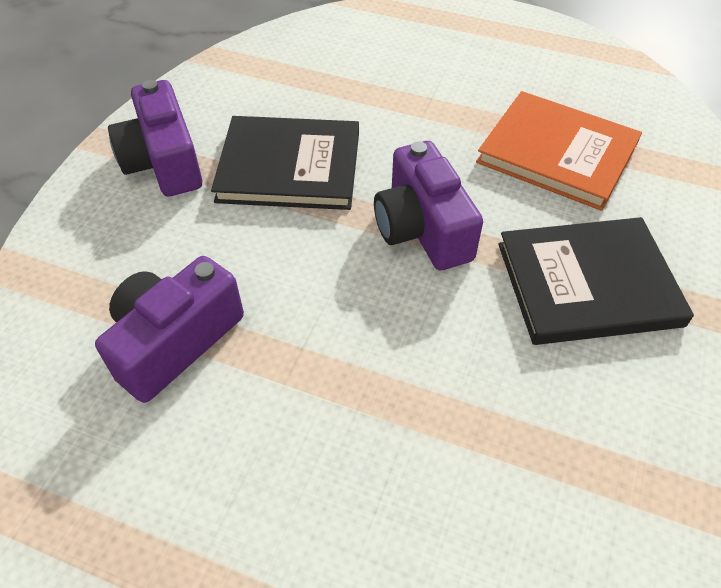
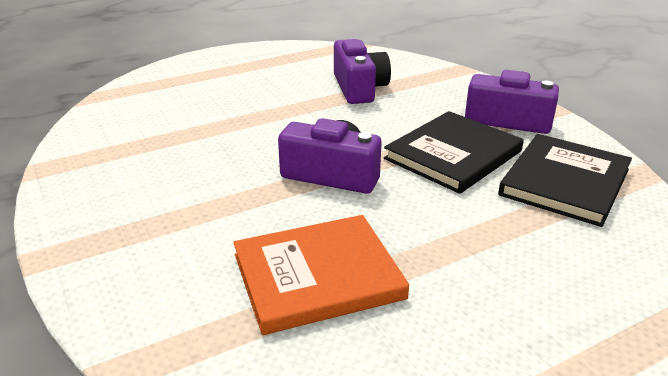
camera: 130 degrees right, 20 degrees down
(587, 284) = (200, 207): black book -> black book (564, 182)

